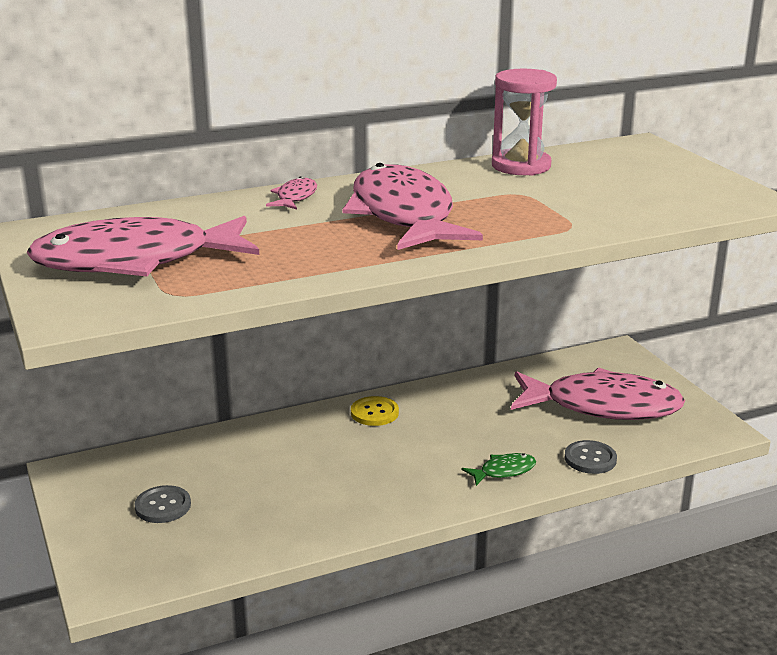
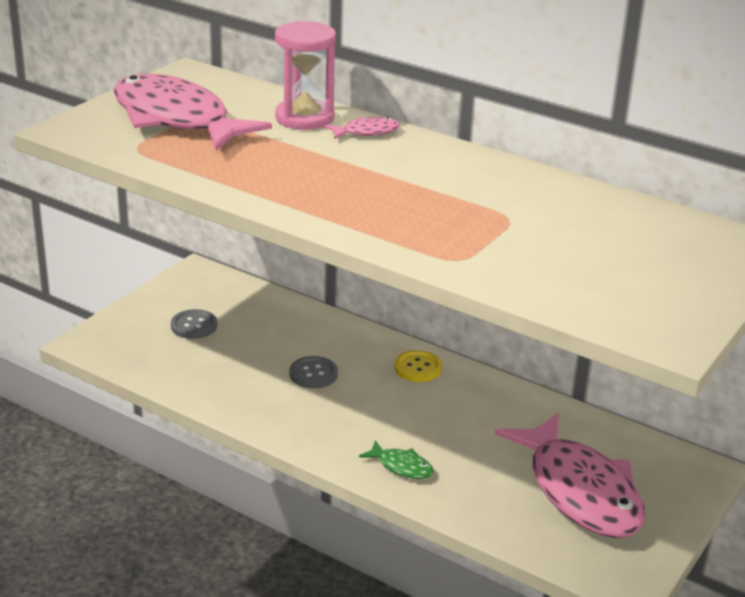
camera: 55 degrees right, 5 degrees up
(403, 215) = (385, 182): pink fish -> none
(521, 166) = (584, 200): pink hourglass -> pink hourglass (304, 118)
(590, 459) = (475, 510): grey button -> grey button (313, 374)

